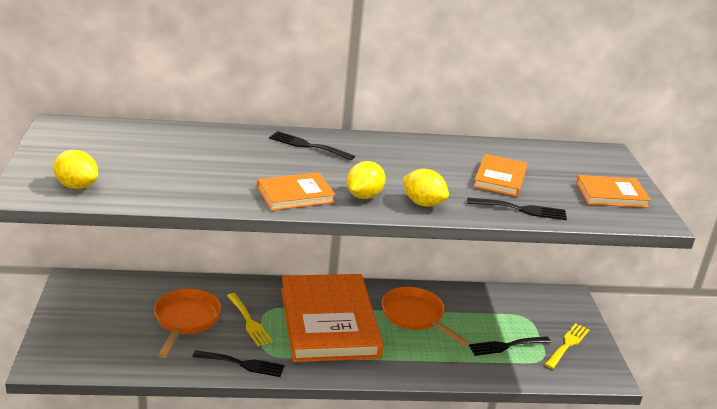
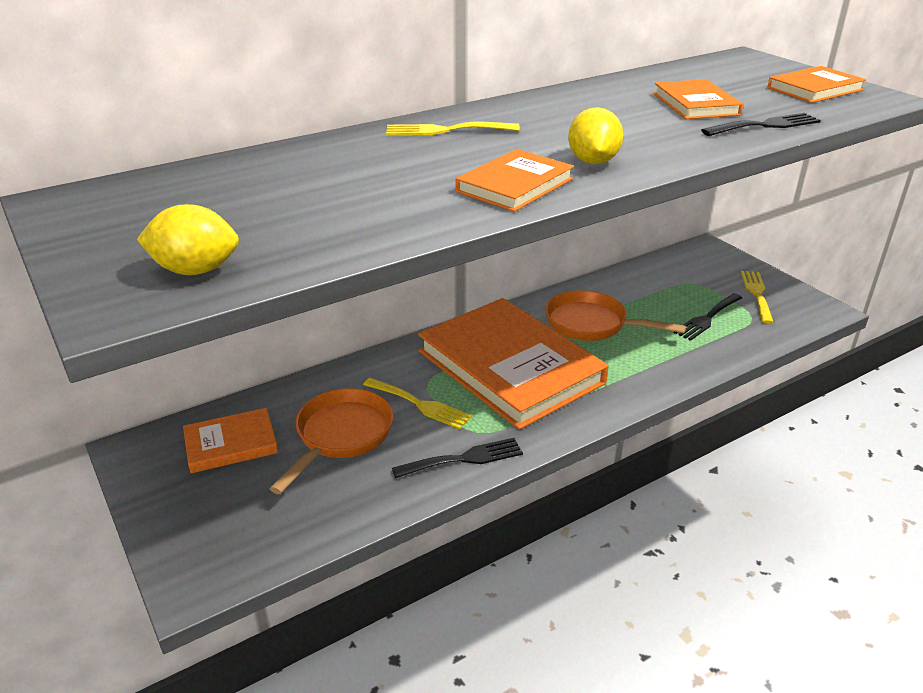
camera: 25 degrees left, 5 degrees up
(123, 299) = (231, 444): none -> orange book
(186, 321) = (341, 436): orange pan -> orange pan turned 45 degrees clockwise
(307, 146) = (445, 130): black fork -> yellow fork
(423, 203) = (665, 150): yellow lemon -> none

